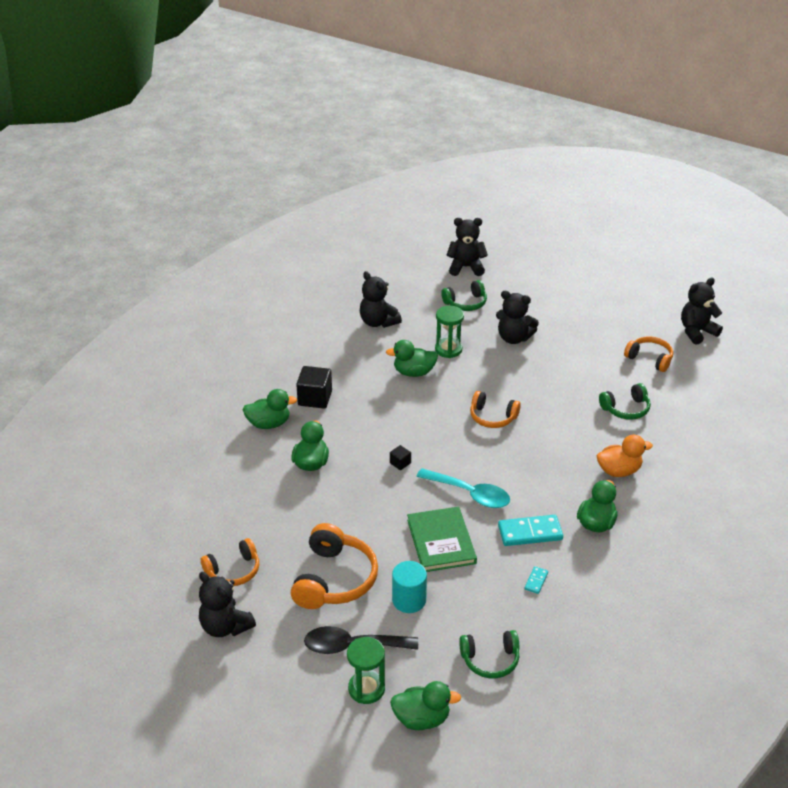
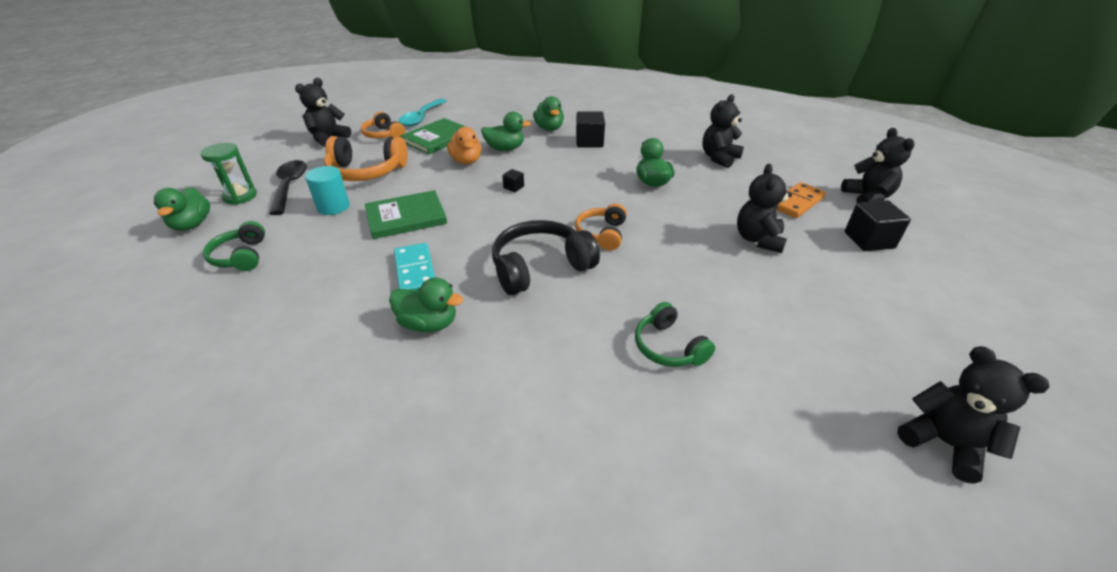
camera: 80 degrees right, 0 degrees up
(263, 519) = (437, 138): none -> green book
(448, 349) = (703, 198): green hourglass -> none
(465, 303) = (797, 202): green headphones -> orange domino
(470, 494) = (474, 228): turquoise spoon -> turquoise spoon (422, 118)
(523, 288) = (869, 240): none -> black cube
(534, 458) = (540, 267): none -> black headphones
(536, 581) = (340, 280): turquoise domino -> none
(619, 471) = (531, 342): orange duck -> orange duck (466, 161)
(649, 359) = (809, 373): orange headphones -> none

